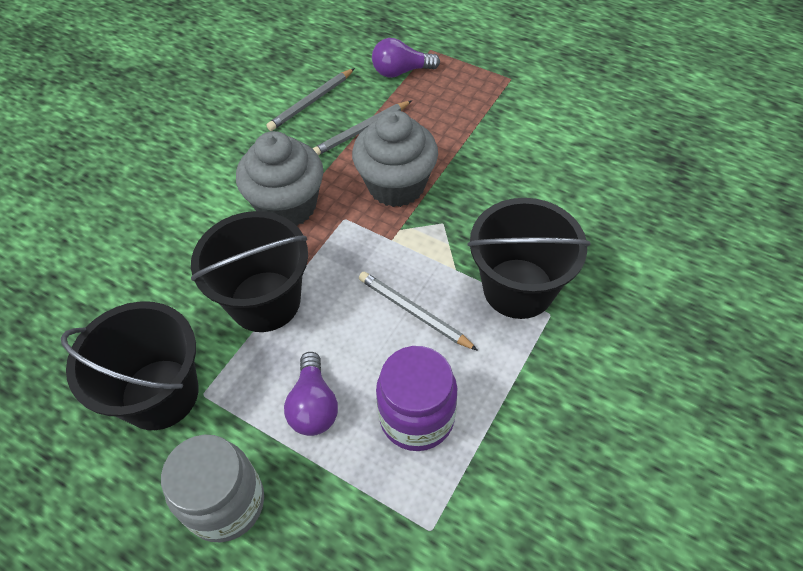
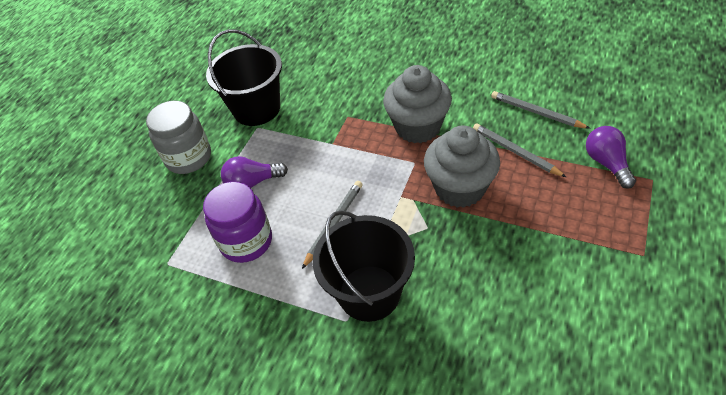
camera: 85 degrees right, 5 degrees down
(265, 301) = (330, 137): black bucket -> none

